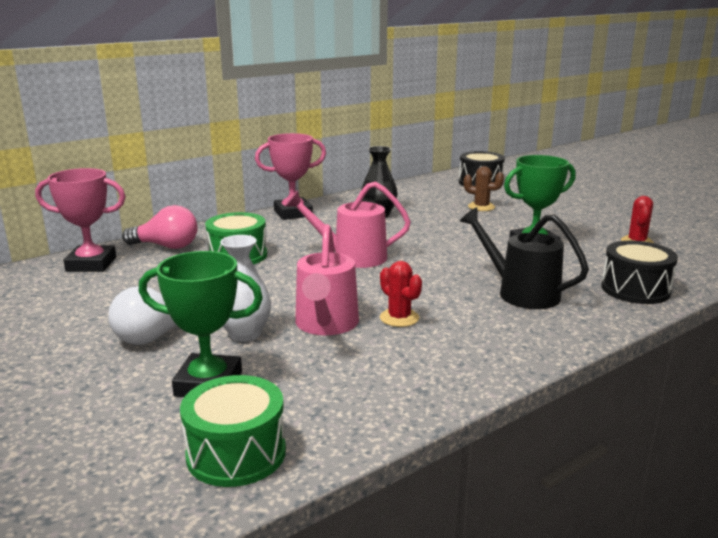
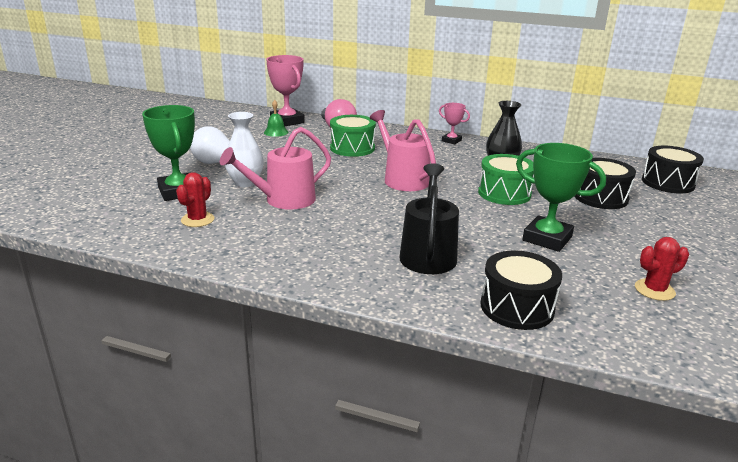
camera: 55 degrees right, 5 degrees up
(115, 279) = (276, 132): none -> green bell
(236, 453) = (114, 219): green drum -> green drum (504, 193)
(293, 213) = (451, 141): pink trophy -> pink trophy, size x0.55
(399, 318) = (321, 219): red cactus -> red cactus (197, 220)
(481, 207) = (600, 197): brown cactus -> black drum

